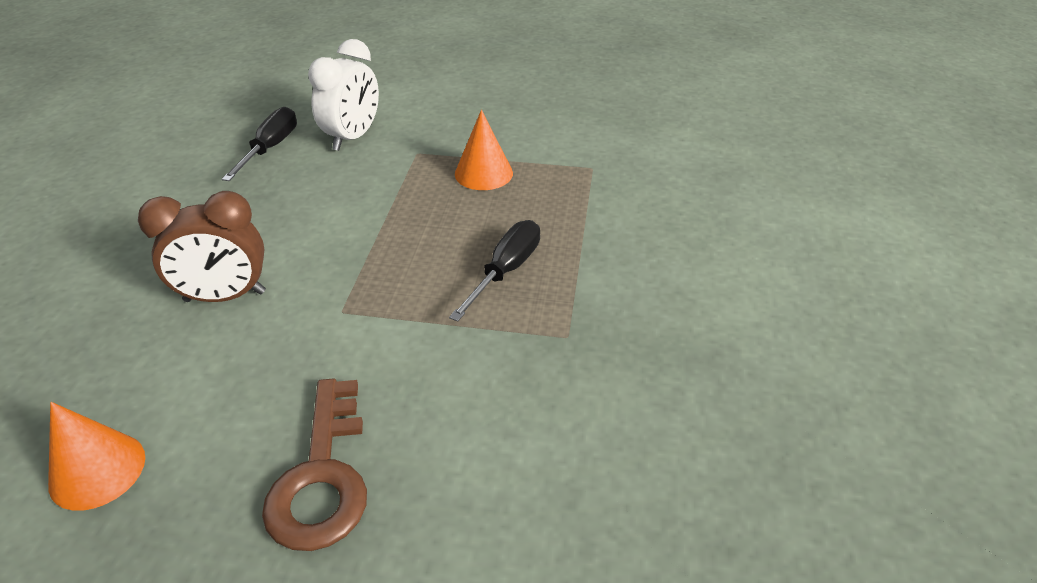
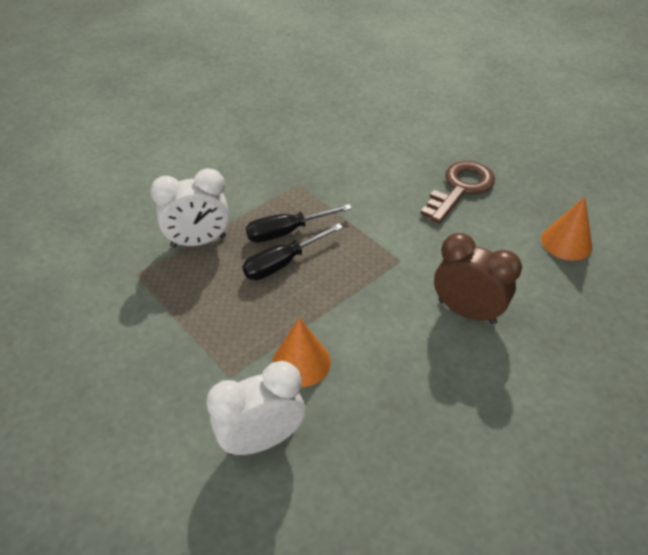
camera: 140 degrees left, 5 degrees up
(270, 148) = (347, 479): black screwdriver -> black screwdriver (283, 263)
(483, 173) = (209, 316): orange cone -> orange cone (301, 362)
(580, 215) = (198, 241): none -> white clock

